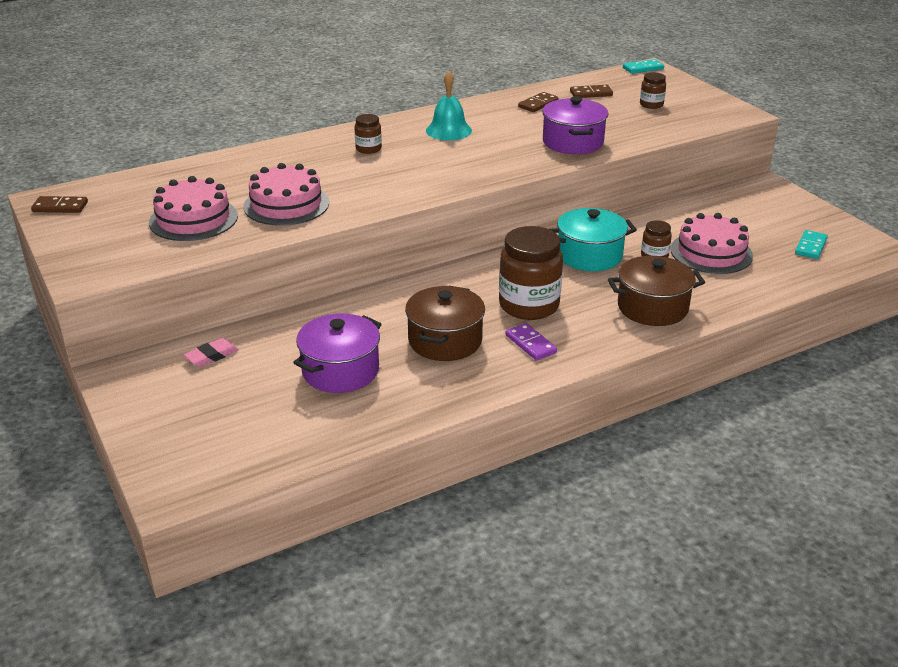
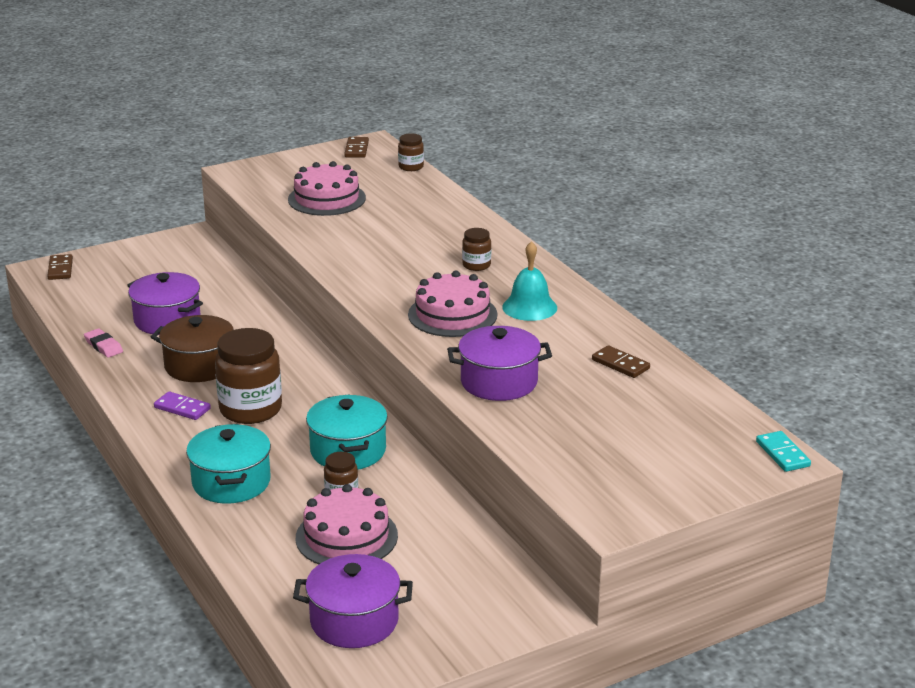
camera: 90 degrees right, 5 degrees down
(212, 356) = (204, 268): pink eraser -> pink eraser (103, 346)
(286, 205) = (350, 233): pink cake -> pink cake (452, 315)
(530, 344) = (182, 408): purple domino -> purple domino turned 60 degrees clockwise
(591, 93) = (666, 404): brown domino -> brown domino (60, 269)
(651, 105) = (632, 448): brown jar -> brown jar (411, 167)
(652, 307) = (231, 482): brown pot -> turquoise pot
(811, 246) = (354, 621): turquoise domino -> purple pot

